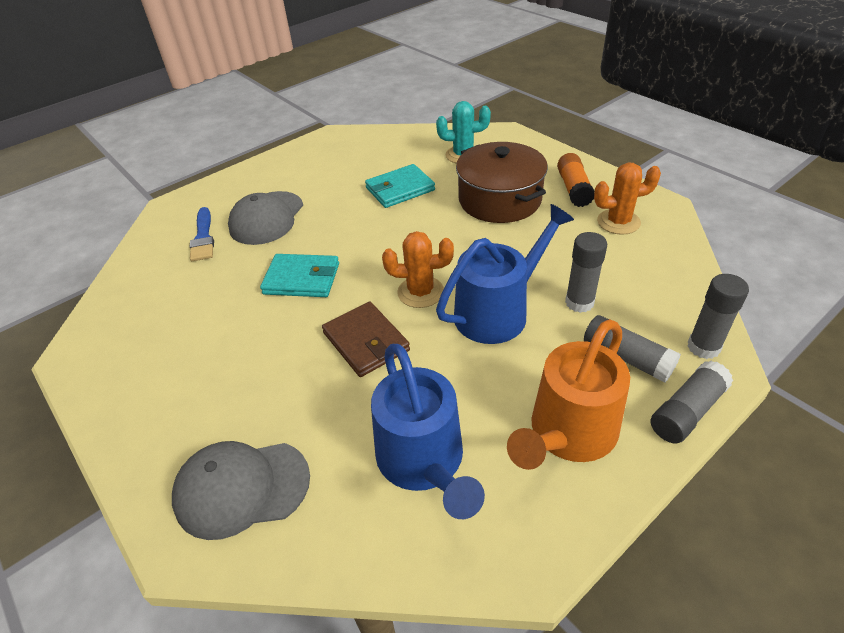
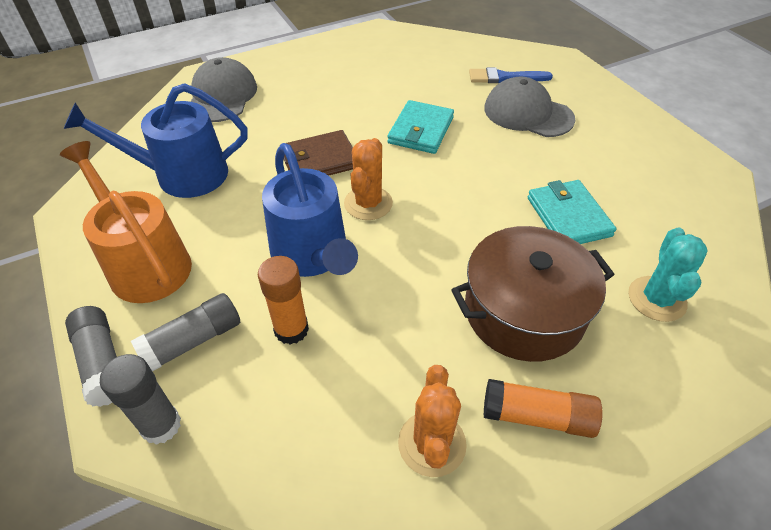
camera: 100 degrees right, 5 degrees up
(579, 302) = (291, 329): grey glue stick -> orange glue stick

